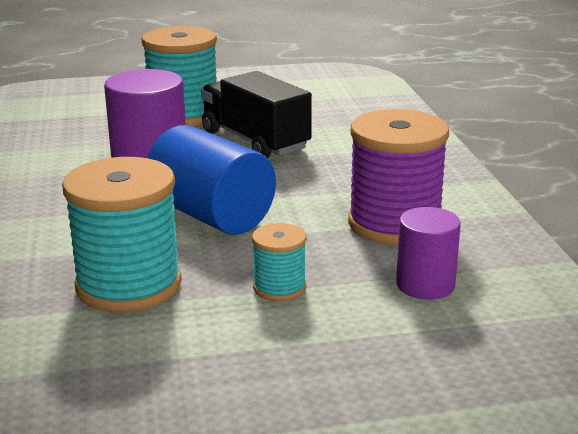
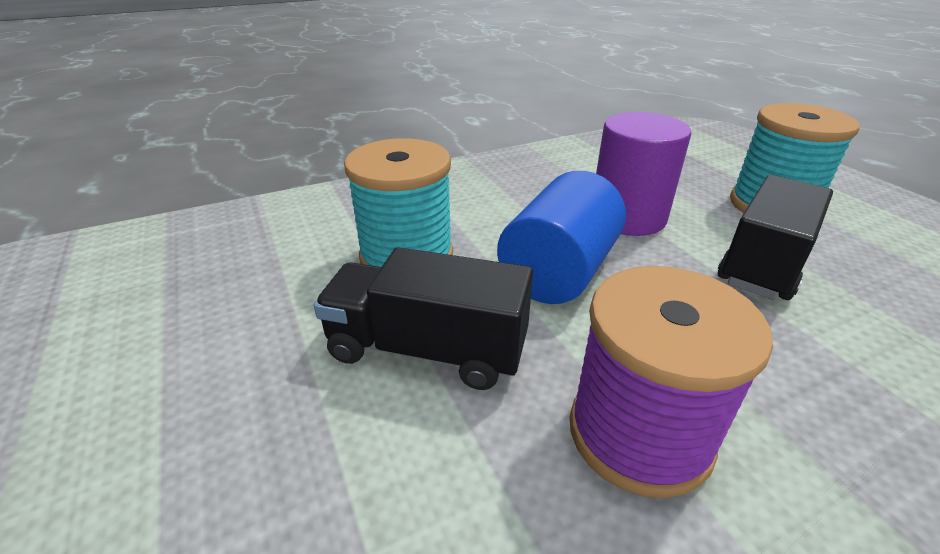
camera: 75 degrees right, 10 degrees up
(279, 288) = (427, 349): turquoise spool -> black truck
(425, 285) = (474, 498): purple cylinder -> none

